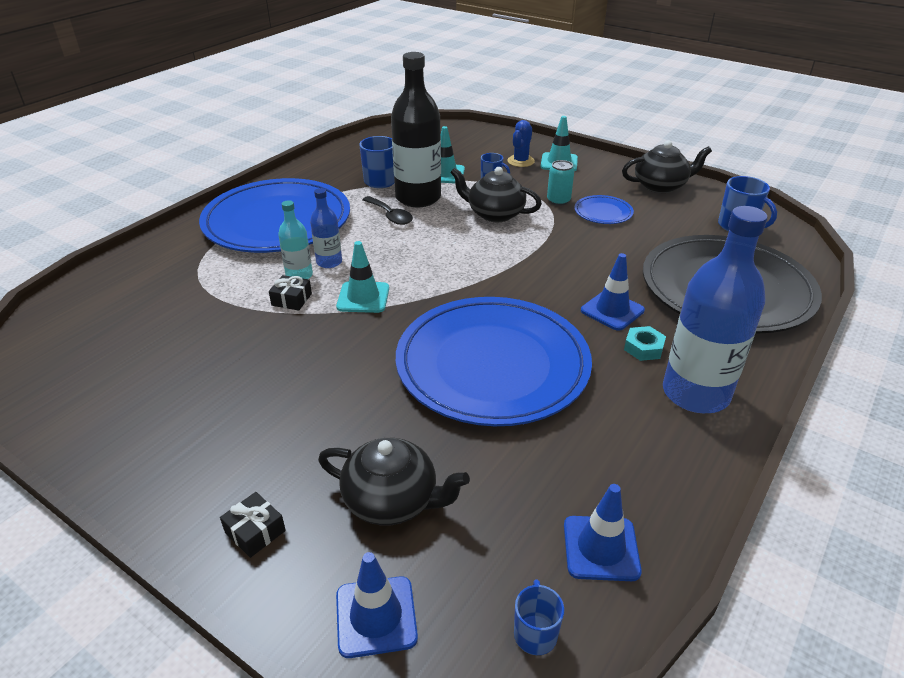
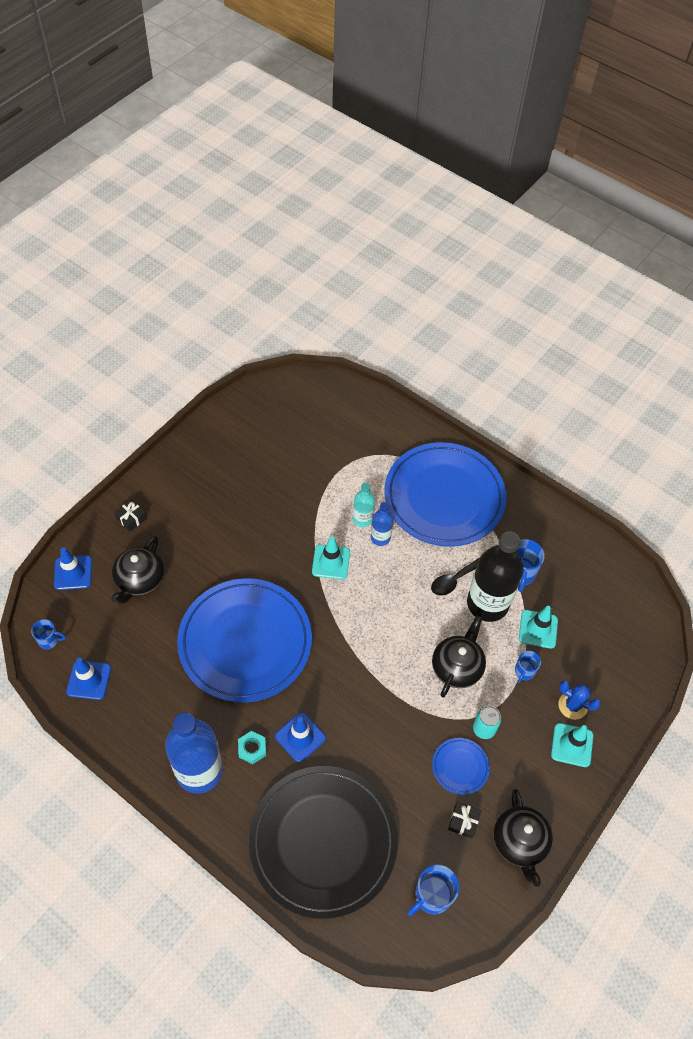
camera: 90 degrees right, 20 degrees up
(291, 299) = (331, 517): black gift -> black gift (463, 822)

